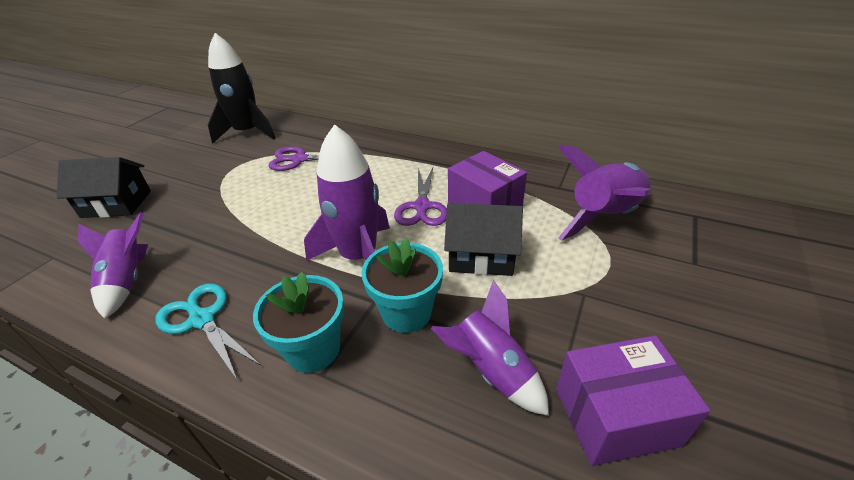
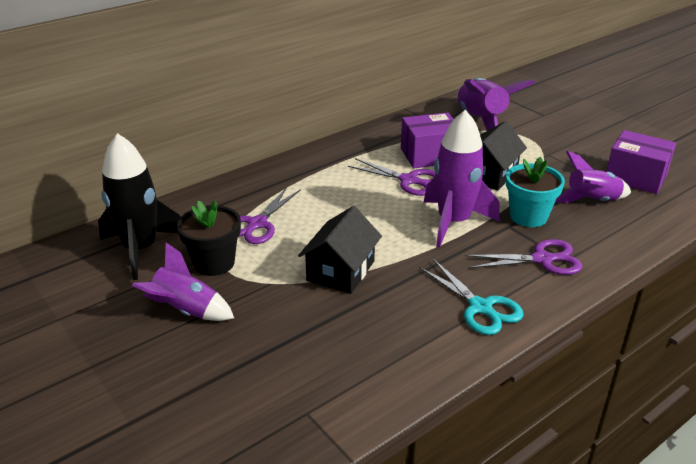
camera: 65 degrees left, 5 degrees down
(116, 204) = (224, 364): black house -> black house (341, 271)
(127, 281) = (396, 351): purple rocket -> purple rocket (186, 311)
(202, 319) = (481, 308): turquoise scissors -> turquoise scissors turned 105 degrees counterclockwise
(239, 161) = (214, 263): none -> black flower pot
(313, 349) = (542, 259): turquoise flower pot -> purple scissors
(616, 416) = (635, 177): purple box -> purple box turned 75 degrees counterclockwise

